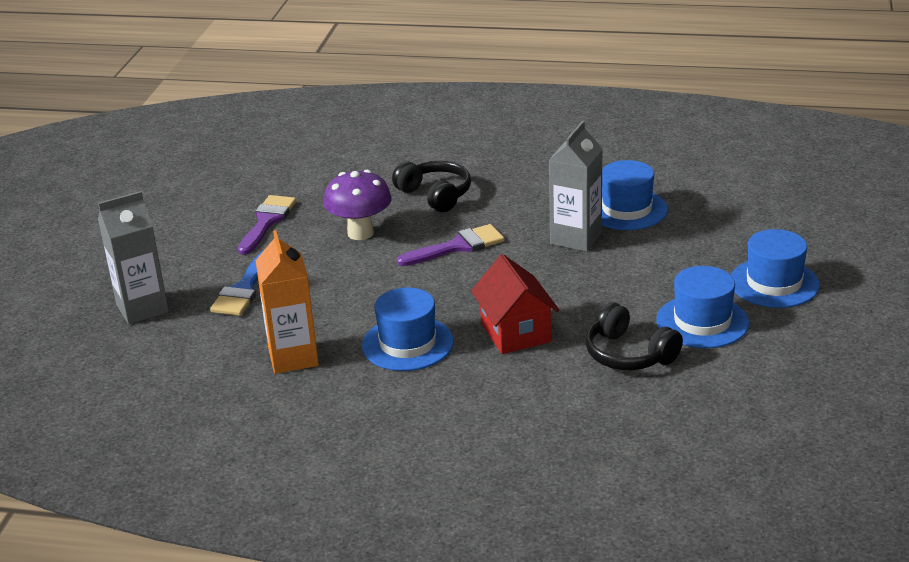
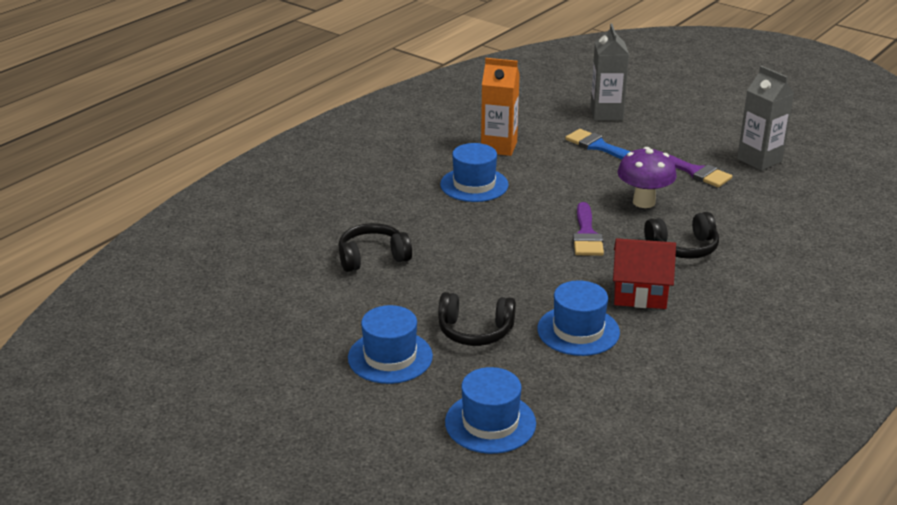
camera: 115 degrees right, 0 degrees up
(515, 332) = (445, 224): red house -> red house (640, 294)
(576, 238) = (551, 289): grey carton -> grey carton (759, 160)
(685, 255) = (475, 331): none -> black headphones
(702, 322) = (376, 301): blue hat -> blue hat (490, 423)

